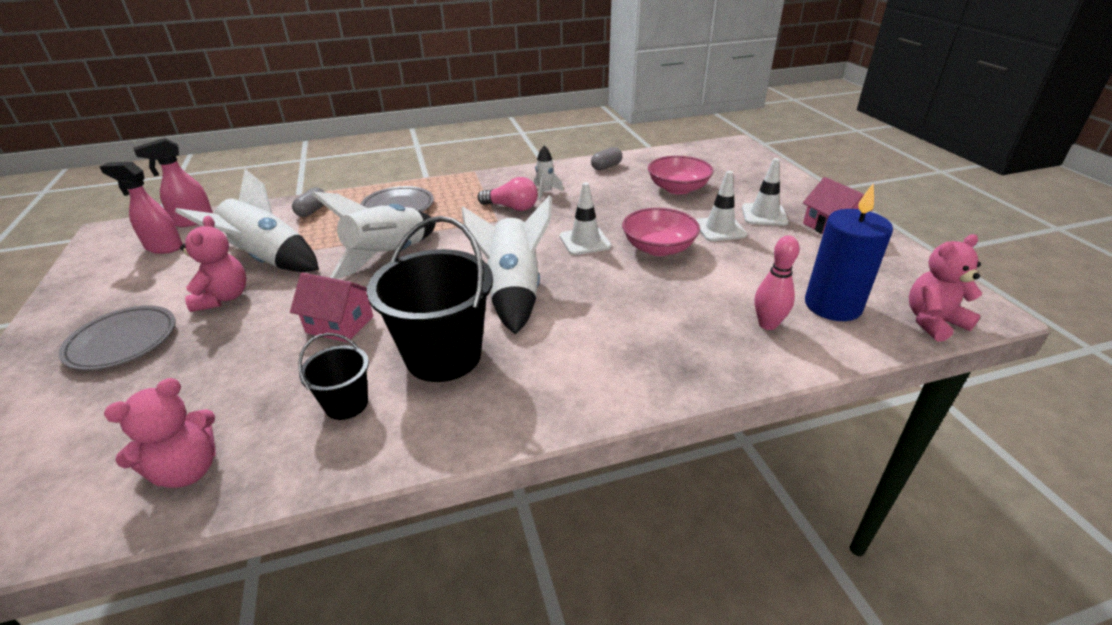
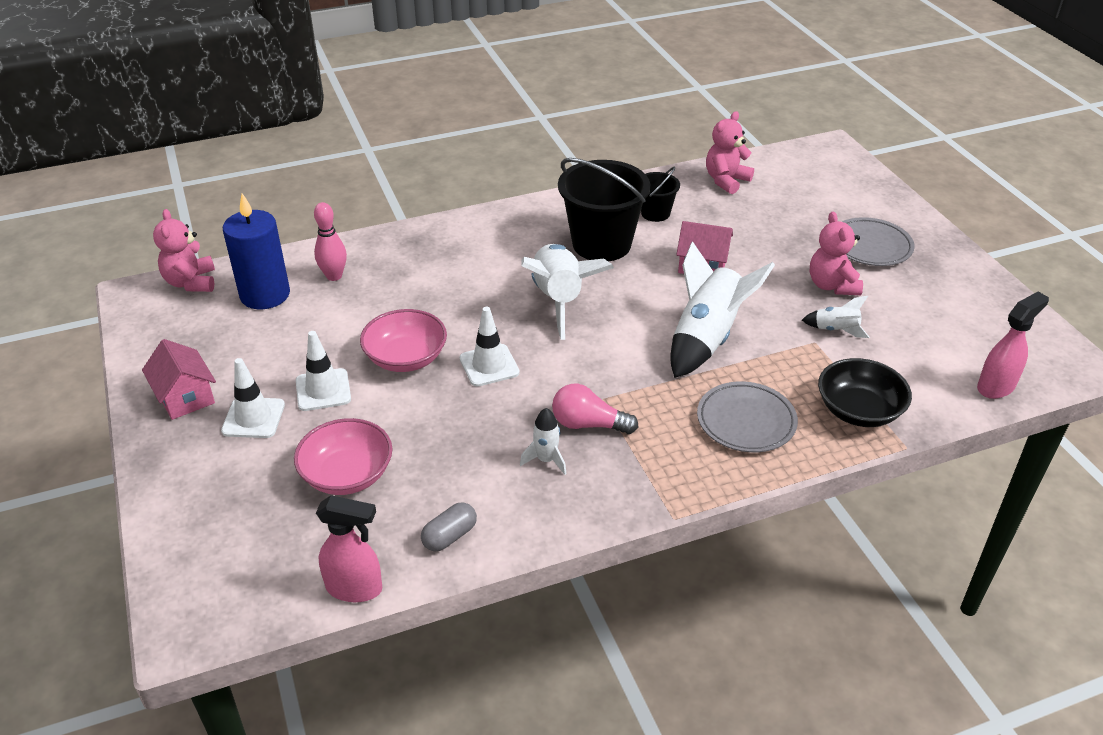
camera: 175 degrees right, 5 degrees up
(163, 247) = (974, 343): pink spray bottle -> pink spray bottle (355, 588)
(267, 259) = (836, 330): white rocket -> white rocket, size x0.47
(312, 211) = (858, 410): grey capsule -> black bowl
(933, 322) = (191, 282): pink teddy bear -> pink teddy bear turned 105 degrees clockwise

